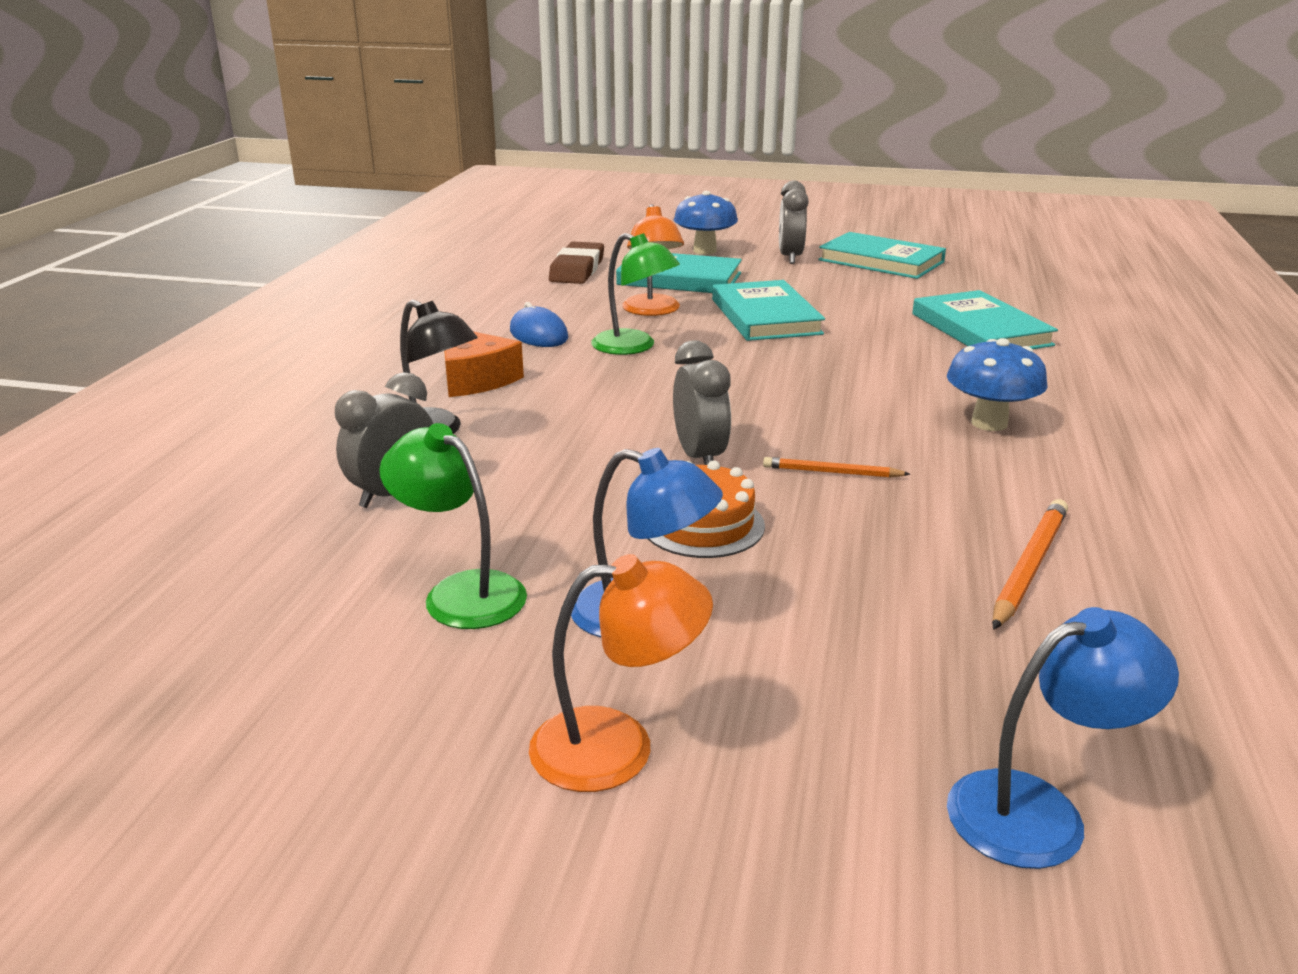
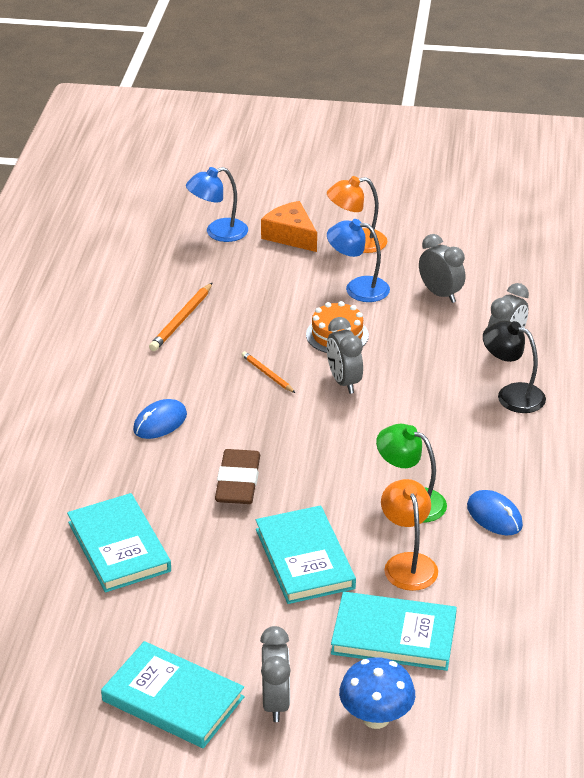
camera: 175 degrees right, 10 degrees up
(461, 592) = (440, 294): green lamp -> grey clock
(474, 378) = (516, 451): orange cheese -> orange cheese (290, 235)
(577, 269) = (507, 653): brown eraser -> brown eraser (238, 482)
(832, 472) = (267, 374): orange pencil -> orange pencil turned 135 degrees counterclockwise
(989, 423) = (160, 422): blue mushroom -> blue mouse

